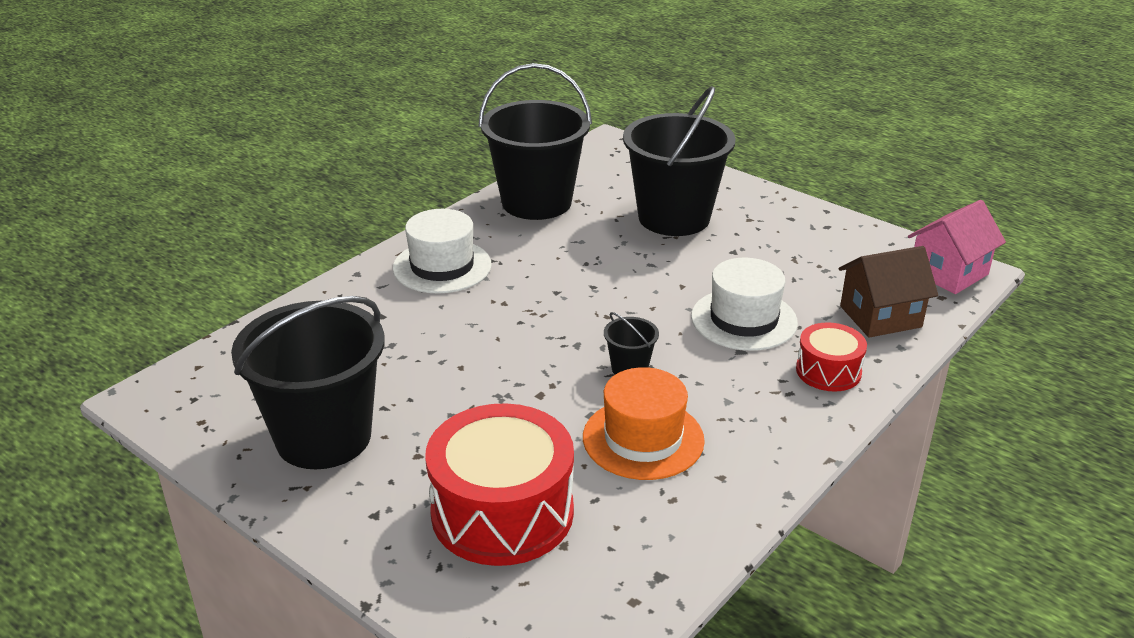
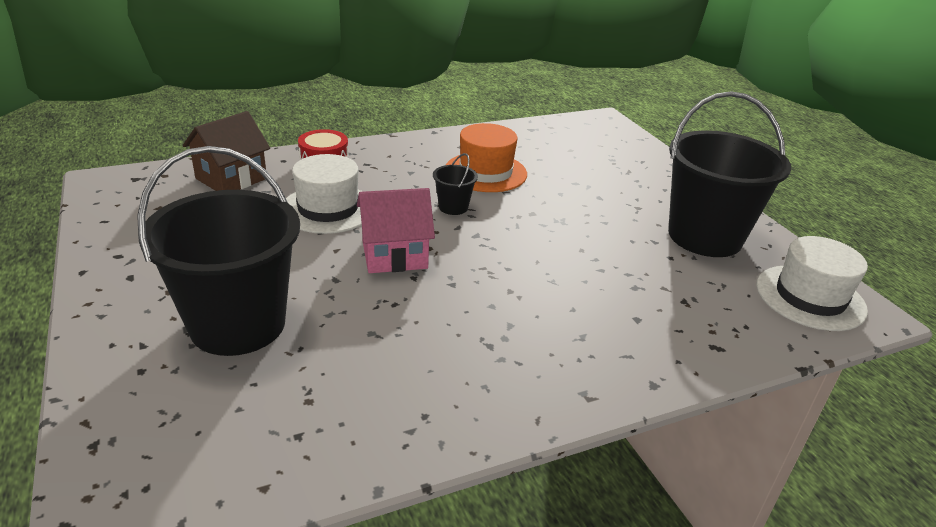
camera: 155 degrees left, 0 degrees up
(442, 266) = (549, 356): white hat -> white hat (810, 297)
(502, 512) = (596, 169): red drum -> none
(536, 202) = (363, 419): black bucket -> none
(880, 316) = (231, 178): brown house -> brown house turned 60 degrees counterclockwise
(948, 273) = (121, 186): pink house -> pink house (394, 255)

